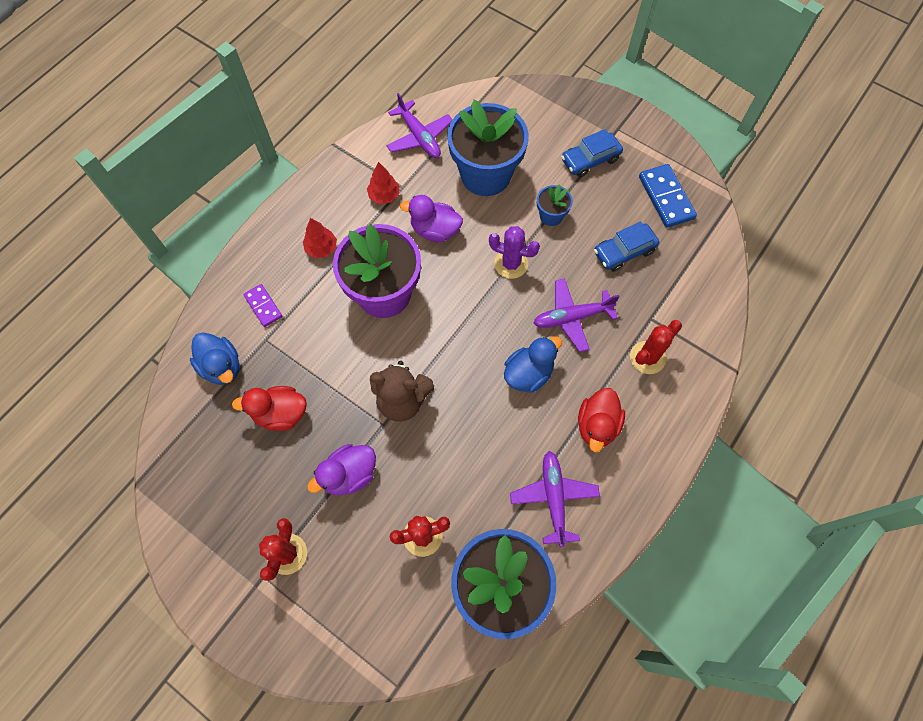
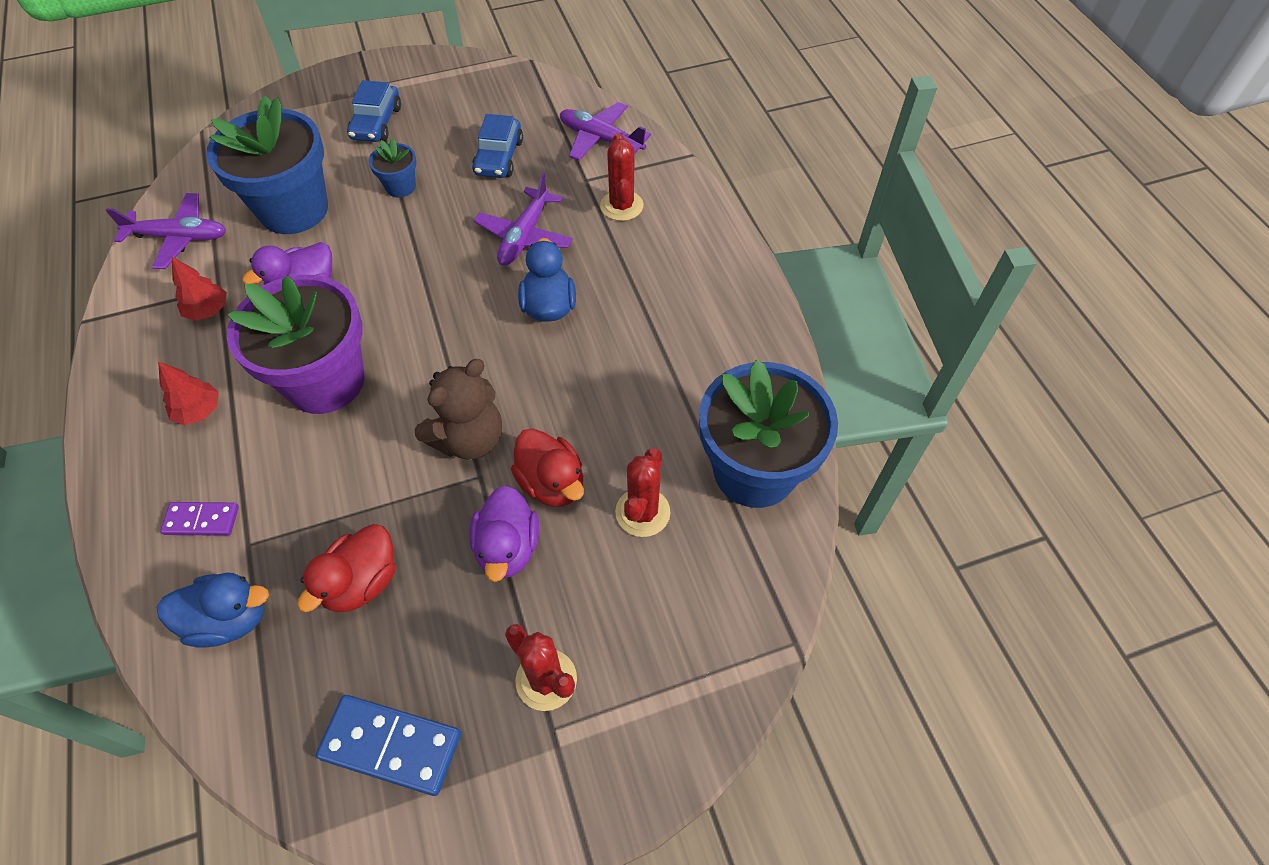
camera: 55 degrees left, 10 degrees down
(511, 264) = (416, 249): purple cactus -> none
(553, 498) = (697, 365): purple plane -> purple plane (600, 139)
(597, 425) = (654, 284): red duck -> red duck (552, 483)
(666, 197) = (478, 96): blue domino -> blue domino (391, 745)

